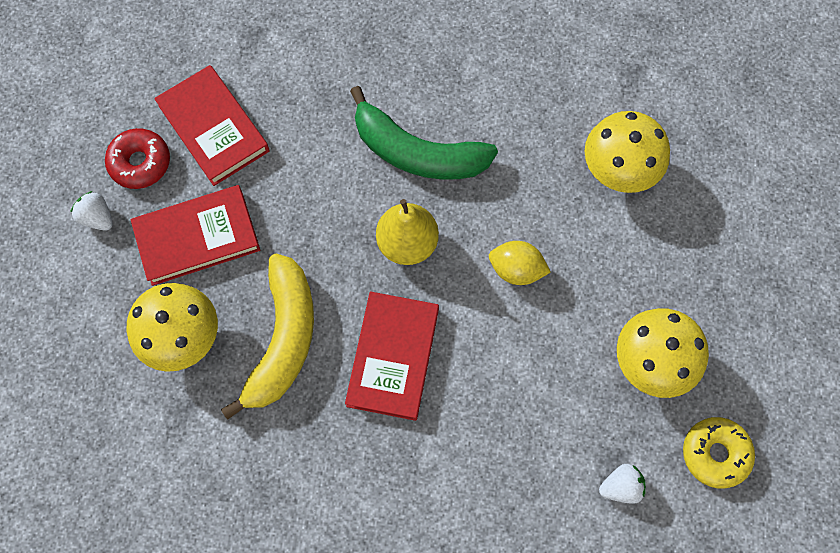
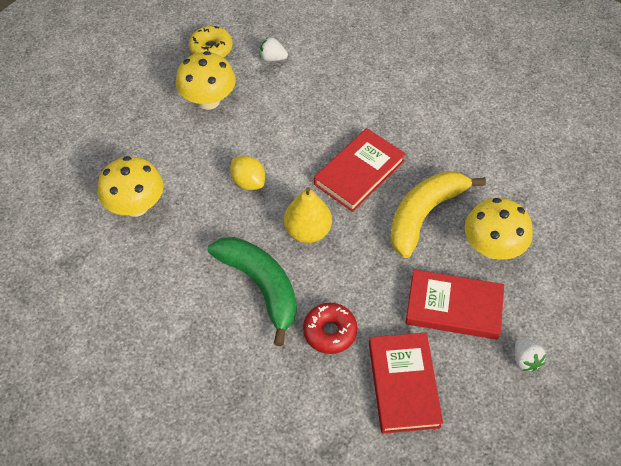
camera: 150 degrees left, 15 degrees down
(140, 163) = (475, 386): red donut -> red donut (329, 332)

